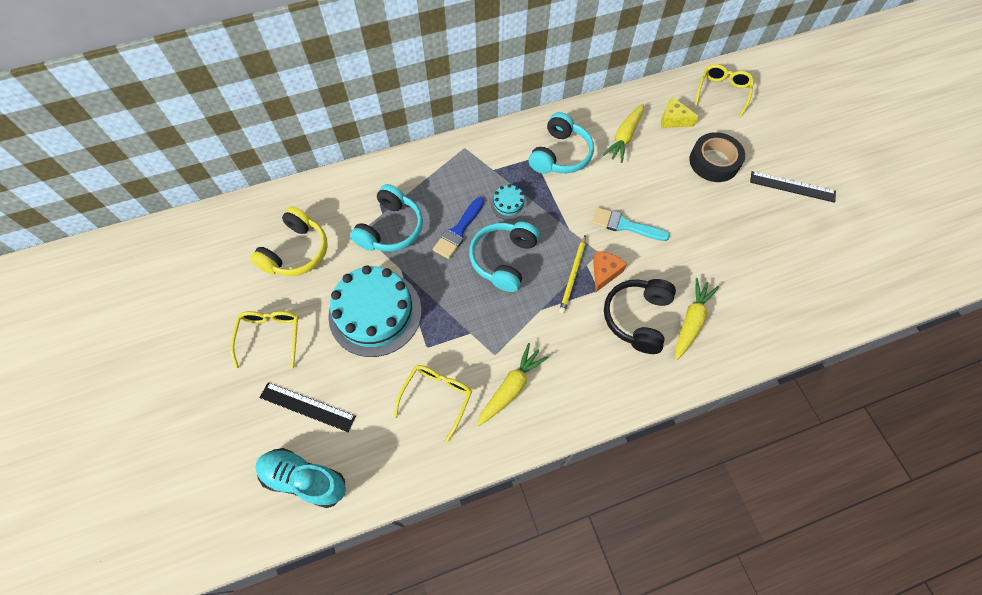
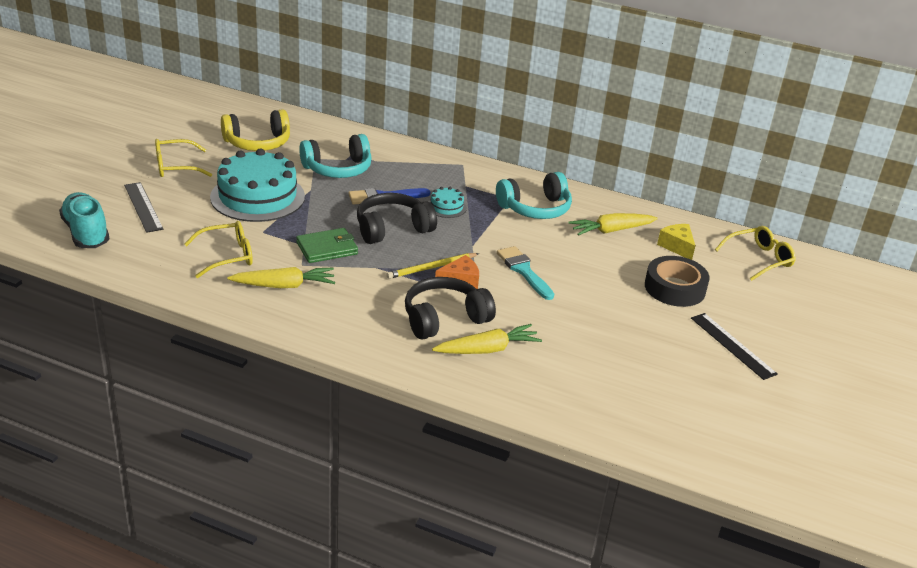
camera: 40 degrees right, 30 degrees down
(270, 337) = (176, 166): yellow glasses -> yellow glasses turned 150 degrees counterclockwise
(489, 321) = (327, 248): none -> green wallet
(503, 259) = (392, 229): turquoise headphones -> black headphones

